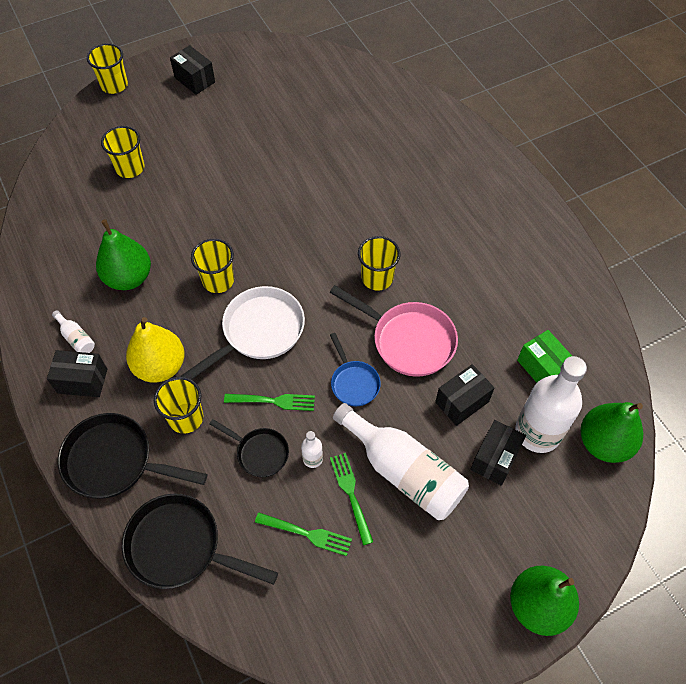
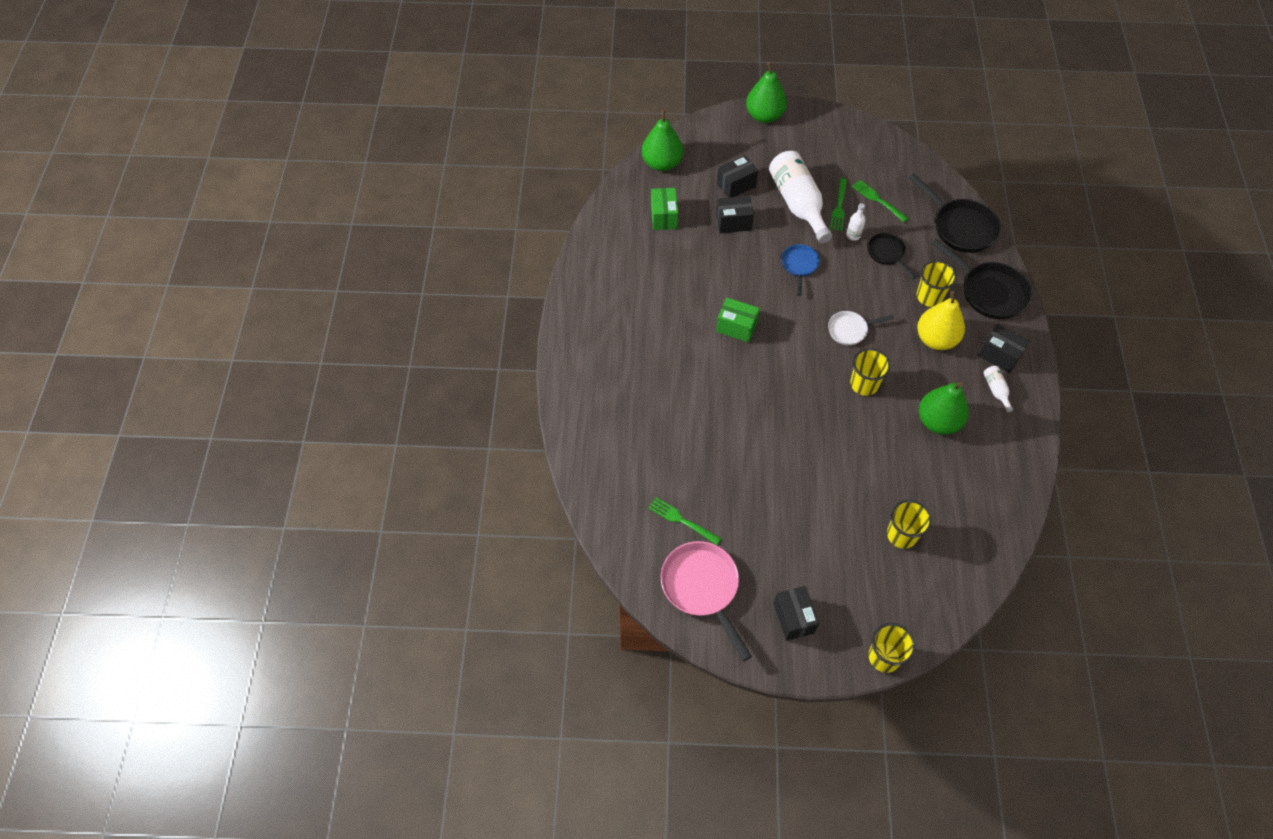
camera: 150 degrees left, 0 degrees up
(259, 332) = (850, 330): white pan -> white pan, size x0.58
(273, 401) = (862, 279): green fork -> green fork (682, 520)
(377, 278) = (736, 327): yellow cup -> green box
(408, 340) = (743, 274): pink pan -> pink pan (702, 588)
(537, 432) = (698, 186): white bottle -> none

